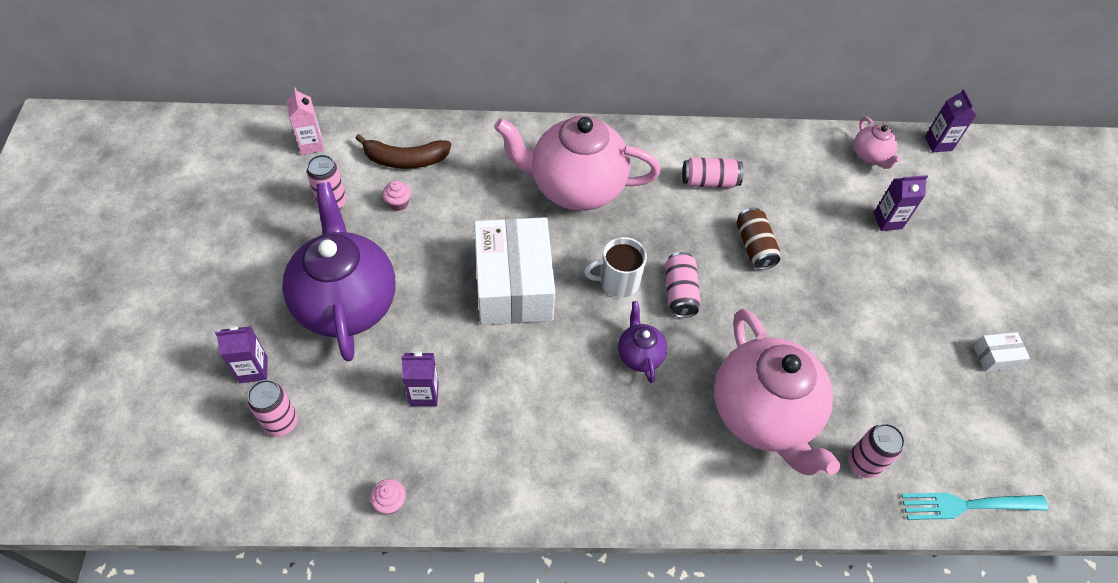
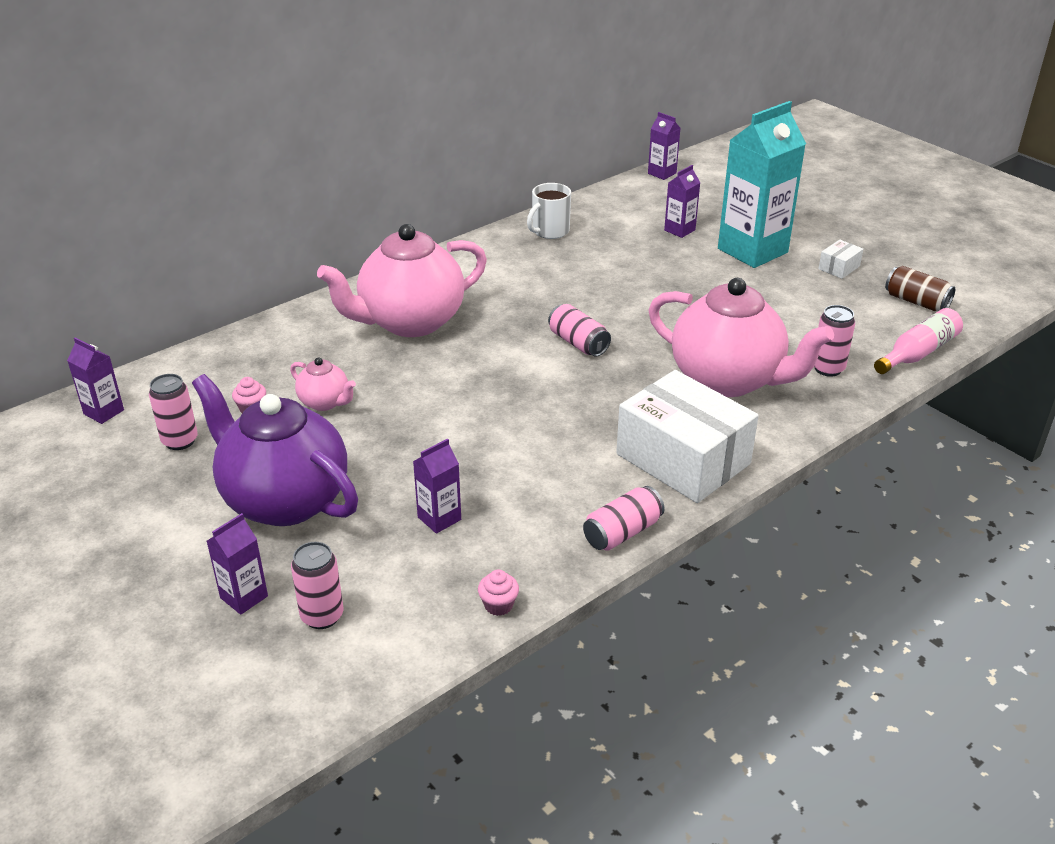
camera: 35 degrees left, 20 degrees down
(311, 144) = (104, 412): pink carton -> purple carton
(405, 160) = (221, 377): brown banana -> none
(513, 285) = (432, 408): white box -> white box (683, 459)
(618, 281) = (520, 361): white mug -> white mug (550, 231)
(639, 354) = (593, 395): purple teapot -> none
(709, 181) = (519, 268): pink can -> pink can (622, 532)
(754, 246) = (602, 289): brown can -> brown can (916, 302)
(870, 156) = (623, 200): pink teapot -> pink teapot (325, 402)
(931, 285) = (752, 250): none -> turquoise carton
(967, 505) = (918, 353): turquoise fork -> pink bottle

